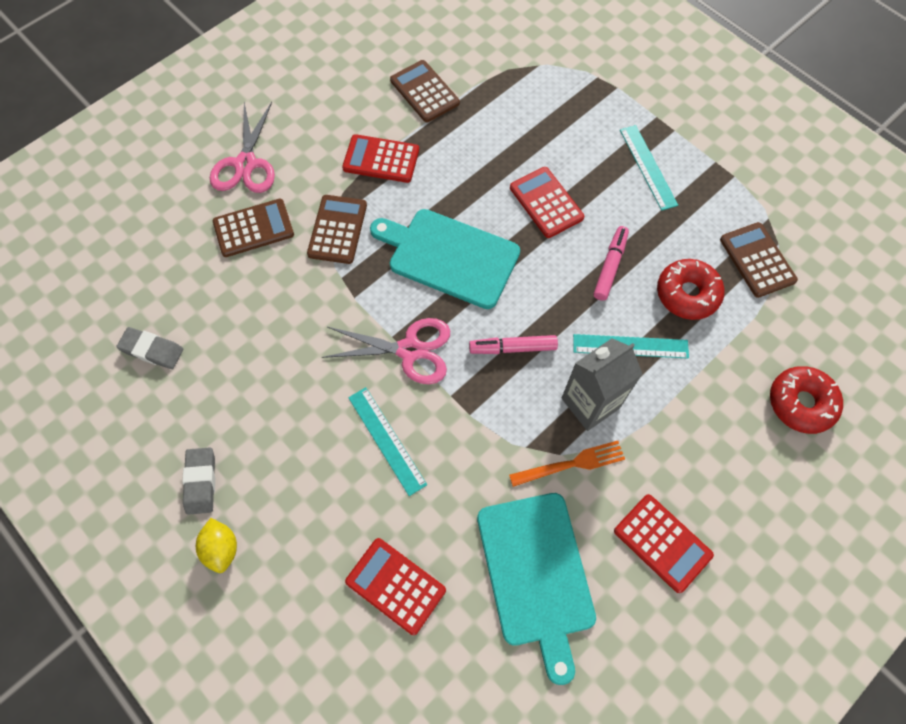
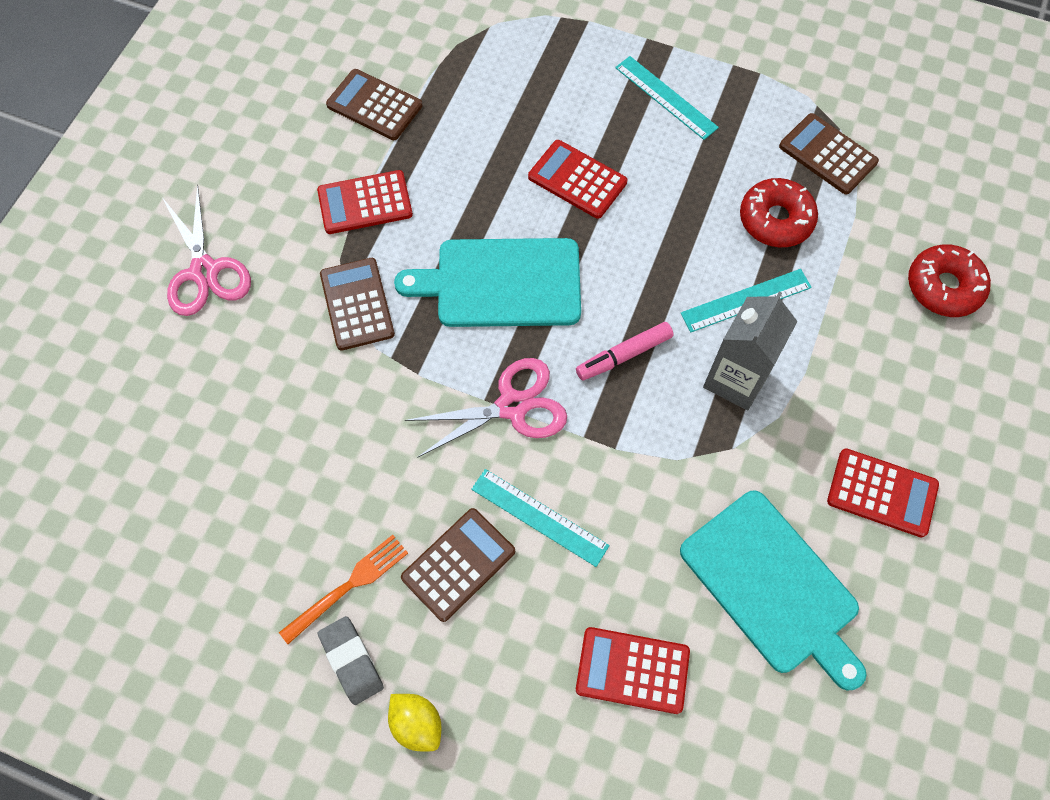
camera: 25 degrees left, 0 degrees up
(152, 350) = (209, 537): grey eraser -> none
(253, 228) = (255, 343): brown calculator -> brown calculator (458, 564)
(572, 463) = (750, 452): orange fork -> orange fork (349, 585)
(610, 266) = (681, 223): pink marker -> none

